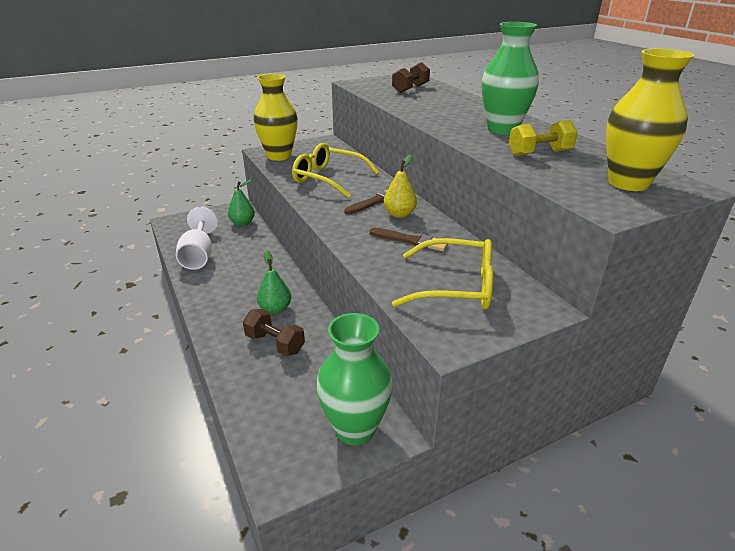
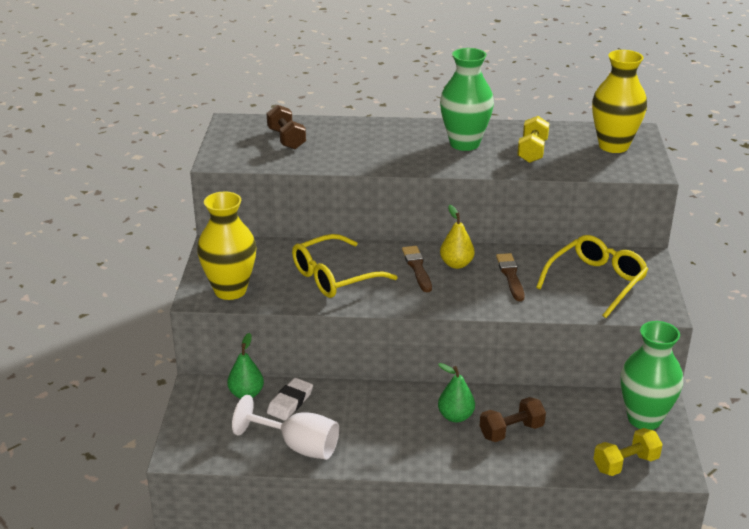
camera: 60 degrees left, 0 degrees up
(244, 239) = (290, 402): none -> white eraser
(270, 434) = (625, 464): none -> yellow dumbbell
(411, 240) = (510, 276): brown brush -> brown brush turned 60 degrees counterclockwise

